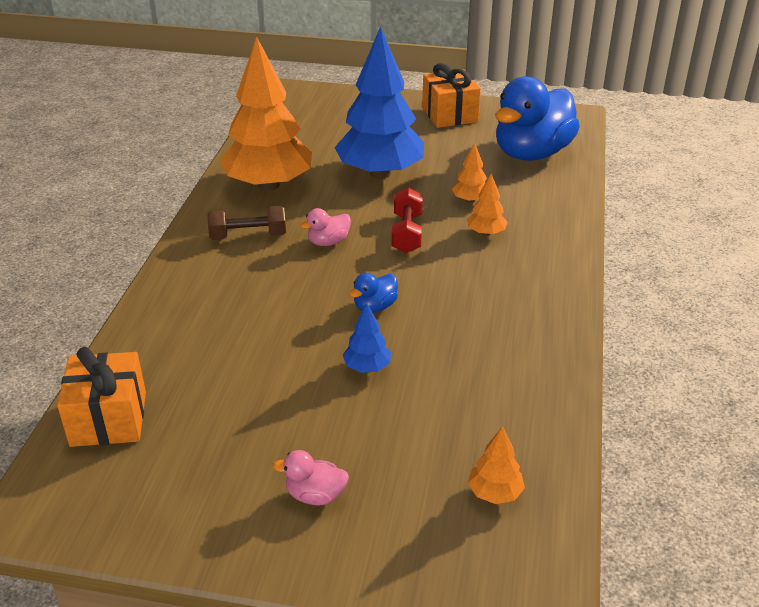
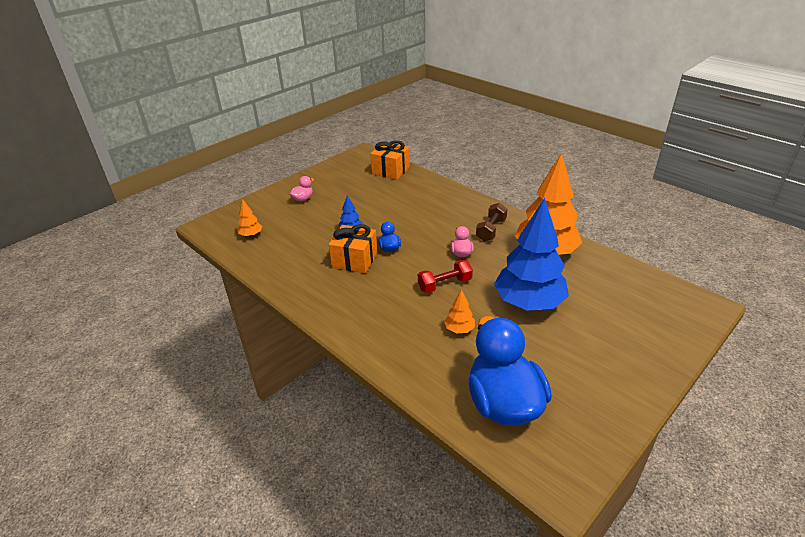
camera: 125 degrees right, 0 degrees up
(407, 233) = (444, 284): red dumbbell -> red dumbbell turned 60 degrees counterclockwise
(449, 115) = (611, 386): orange gift -> orange gift (355, 260)
(486, 233) = (415, 317): orange tree -> none

